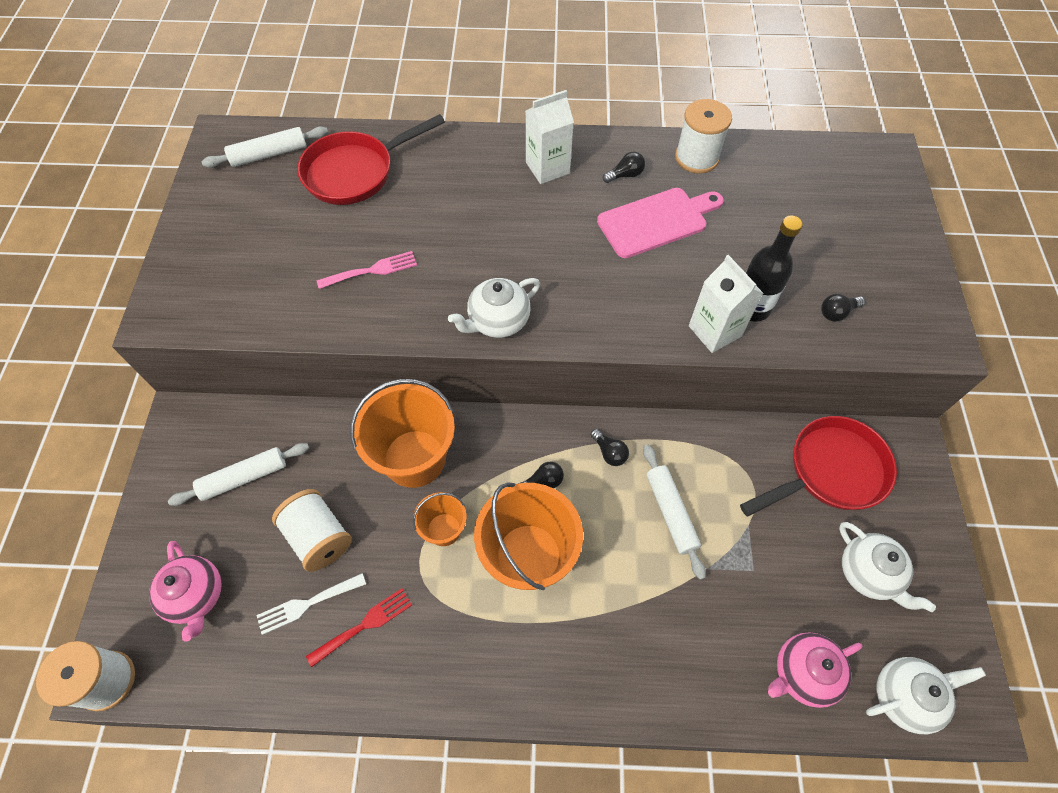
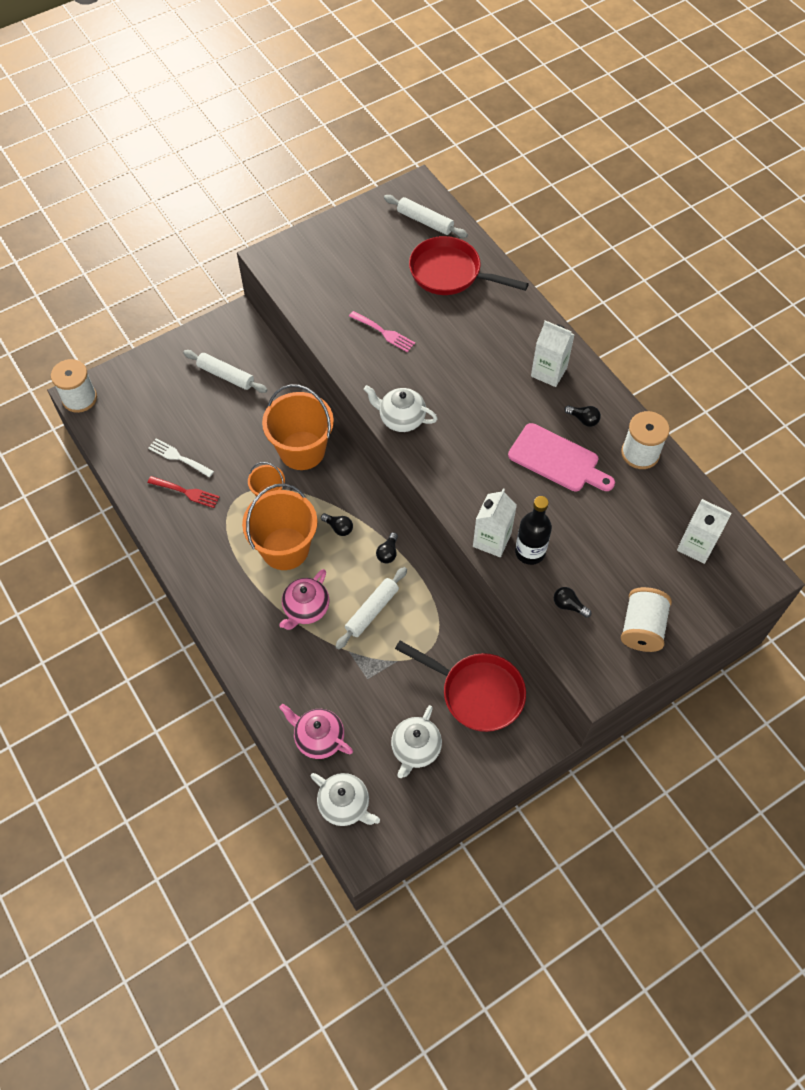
camera: 55 degrees right, 0 degrees up
(196, 596) = (146, 404): pink teapot -> pink teapot (306, 609)
(319, 537) = (219, 436): white spool -> white spool (642, 628)
(828, 178) = (696, 545): none -> white carton

